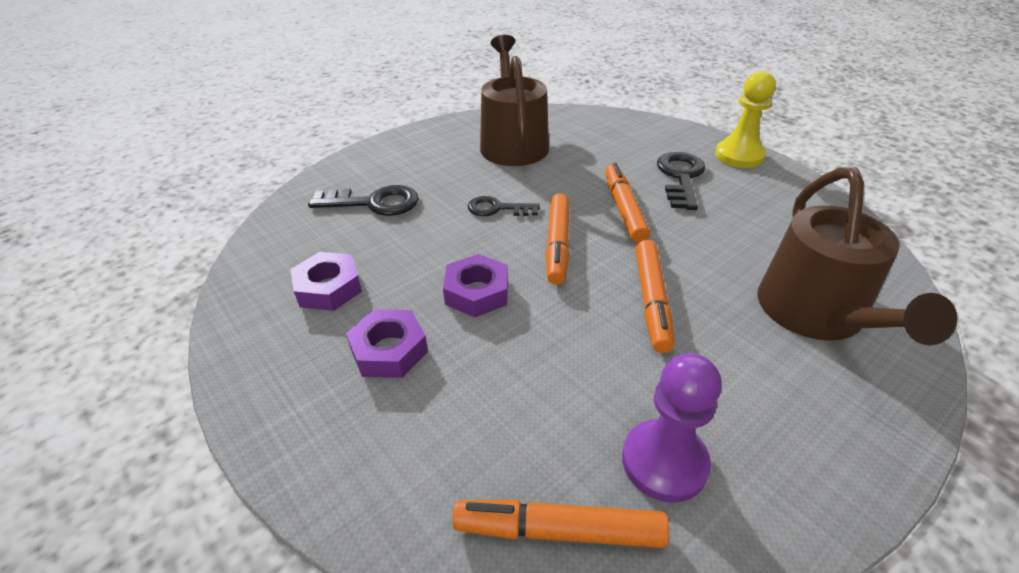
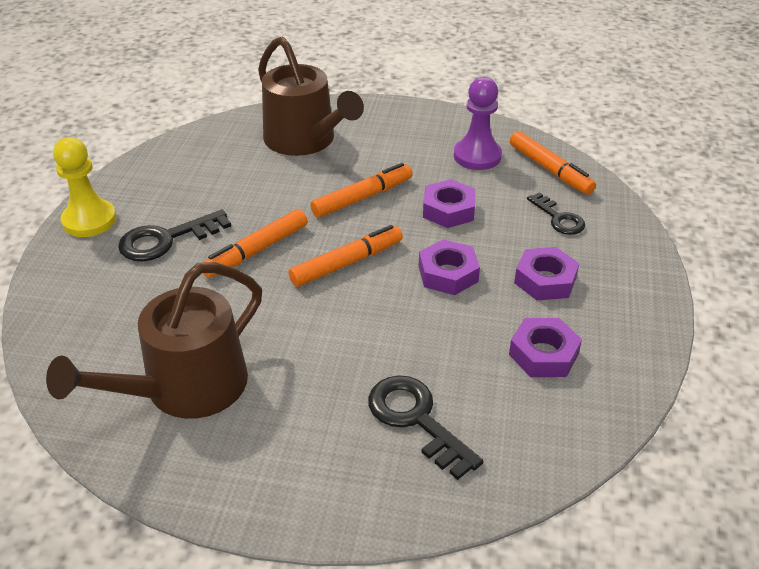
camera: 130 degrees left, 0 degrees up
(497, 208) = (332, 324): black key -> black key (558, 218)
(569, 352) = (448, 210): none -> purple nut
(815, 314) = (305, 140): brown watering can -> brown watering can turned 90 degrees clockwise

